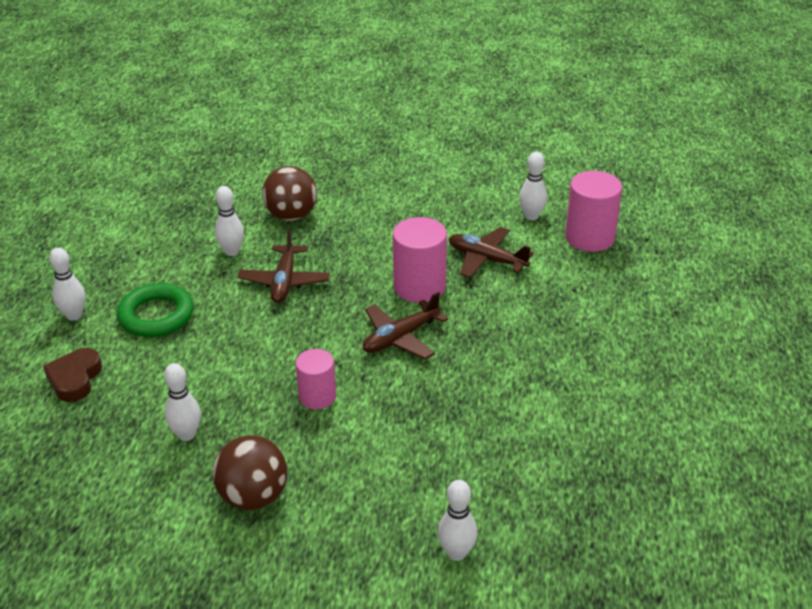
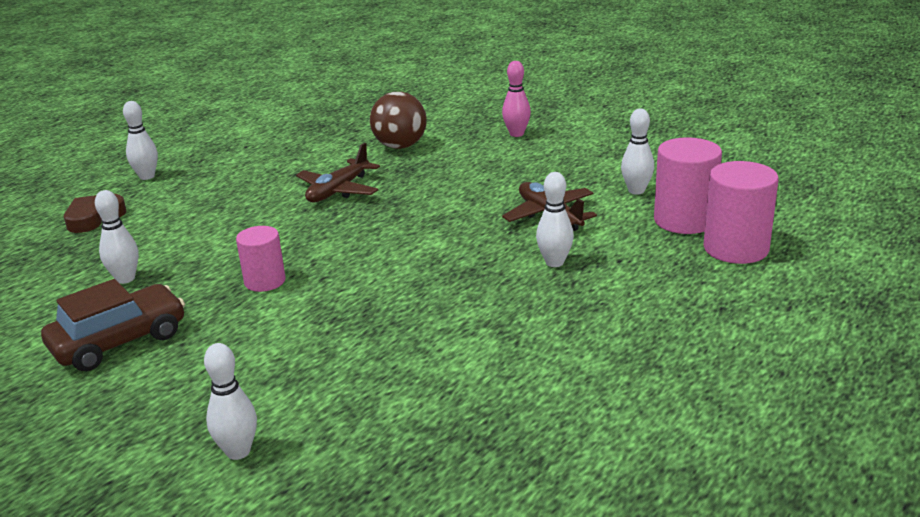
camera: 30 degrees right, 10 degrees down
(156, 315) = (206, 190): green ring -> none
(232, 251) = (319, 161): white bowling pin -> white bowling pin (554, 262)
(253, 496) = (119, 341): brown ball -> brown car
(383, 176) = (516, 134): none -> pink bowling pin
(400, 337) = (393, 256): brown plane -> none
(419, 287) = (457, 221): pink cylinder -> pink cylinder (736, 248)

